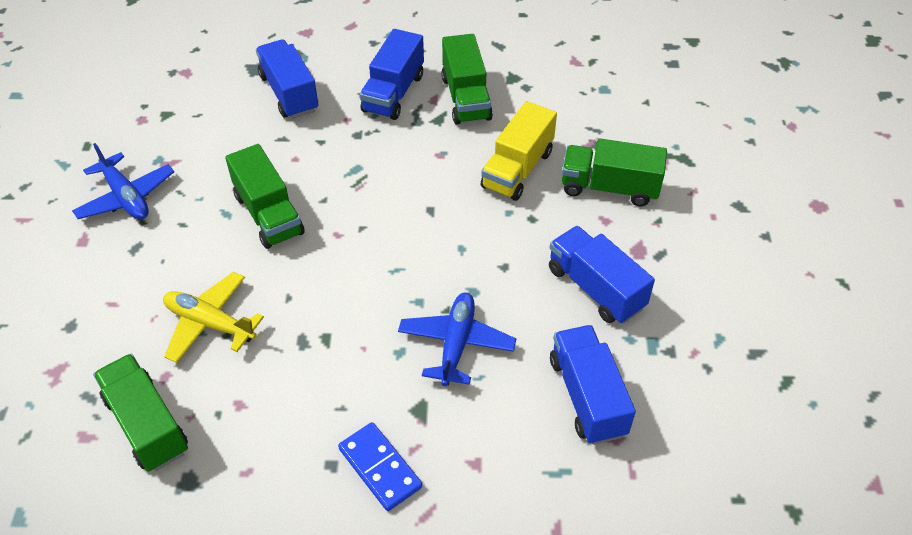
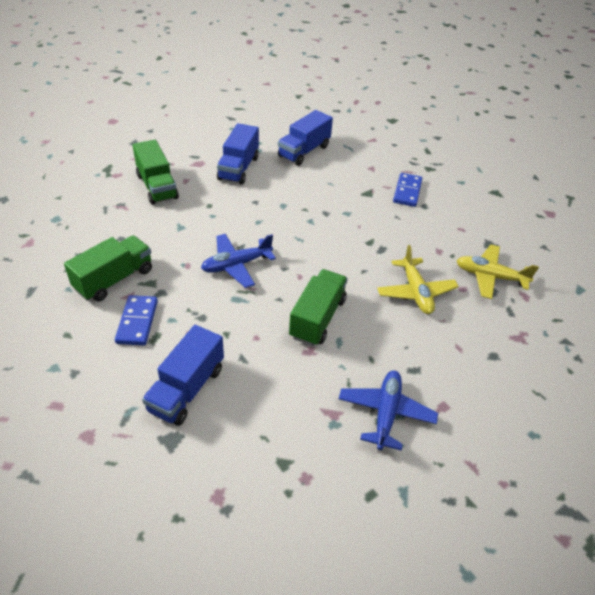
camera: 130 degrees left, 5 degrees down
(147, 425) = (490, 277): green truck -> yellow plane
(393, 93) = (137, 322): blue truck -> blue domino
(456, 344) = (321, 197): blue plane -> blue plane (236, 265)
(517, 169) = (171, 226): yellow truck -> none

